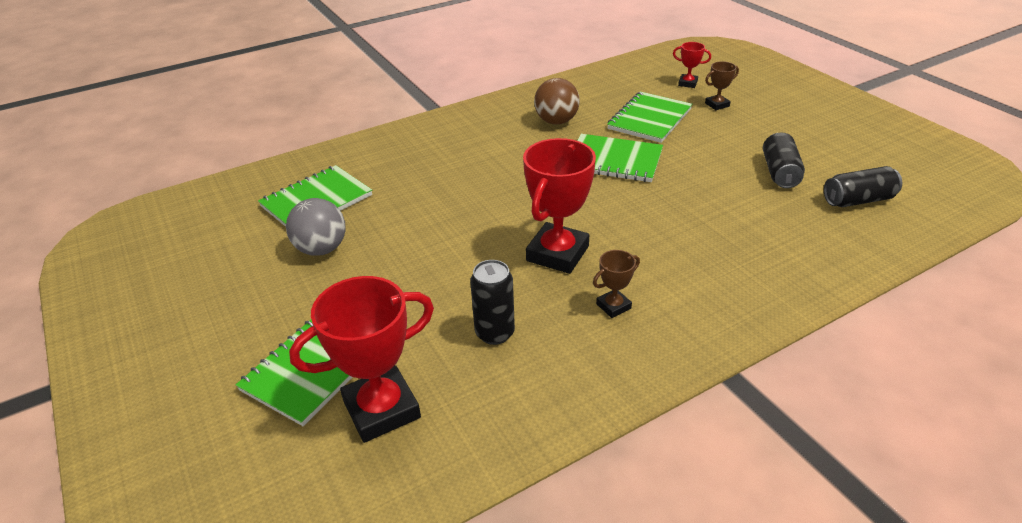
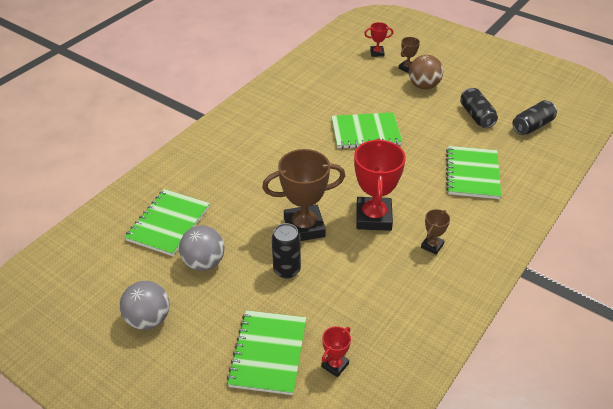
camera: 25 degrees left, 5 degrees up
(217, 290) = (148, 319): none -> grey ball
(381, 409) = (335, 365): red trophy -> red trophy, size x0.48
(463, 242) = (304, 227): none -> brown trophy
(494, 333) = (371, 288): black can -> black can (287, 270)
(556, 121) = (304, 108): brown ball -> brown ball (423, 86)
(649, 119) = (369, 91): green notebook -> green notebook (472, 174)

